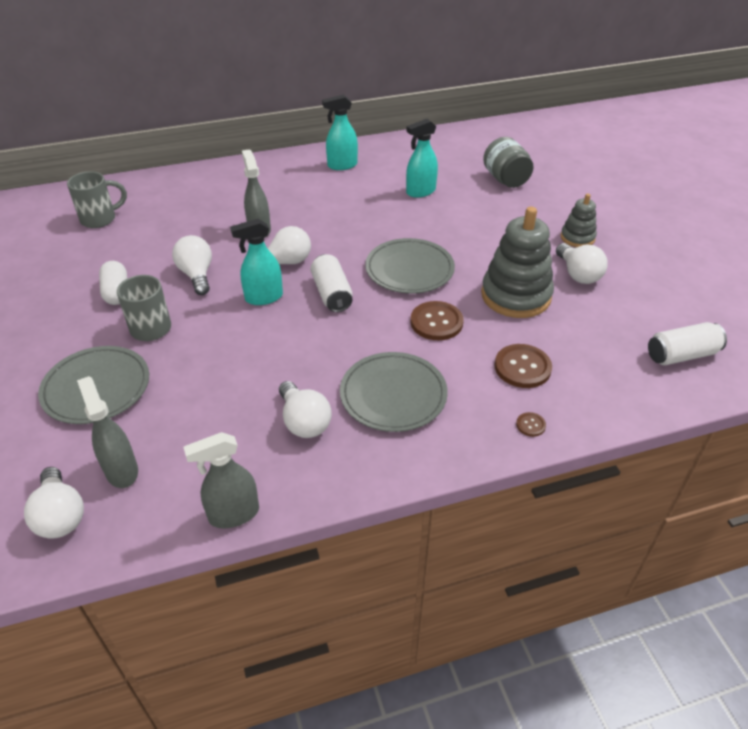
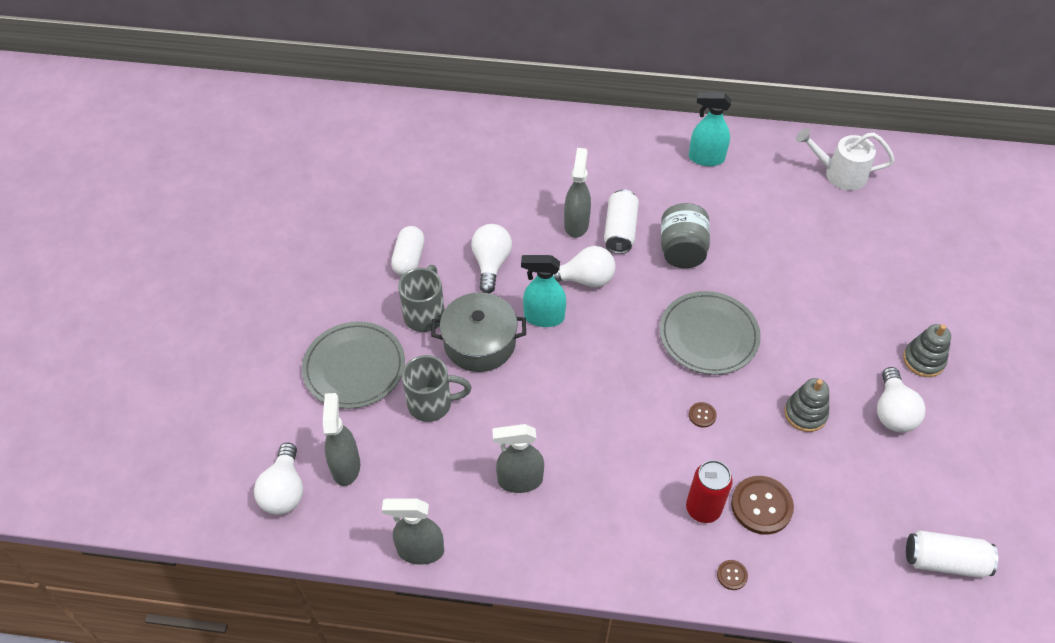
camera: 25 degrees right, 10 degrees up
(100, 219) = (425, 154): grey mug -> grey mug (432, 404)
(213, 332) = (479, 343): none -> grey pot
(304, 422) = (519, 480): white light bulb -> grey spray bottle
(332, 294) = (613, 338): white can -> white can (620, 231)
(393, 394) = (616, 484): grey plate -> none
(420, 192) = (776, 228): turquoise spray bottle -> none
(436, 322) = (702, 415): brown button -> brown button, size x0.48
(446, 150) = (839, 174): none -> white watering can
(477, 386) = (703, 508): none -> red can
(506, 179) = (887, 243): grey jar -> grey jar (682, 250)
(516, 296) = (805, 413): grey stacking toy -> grey stacking toy, size x0.54

